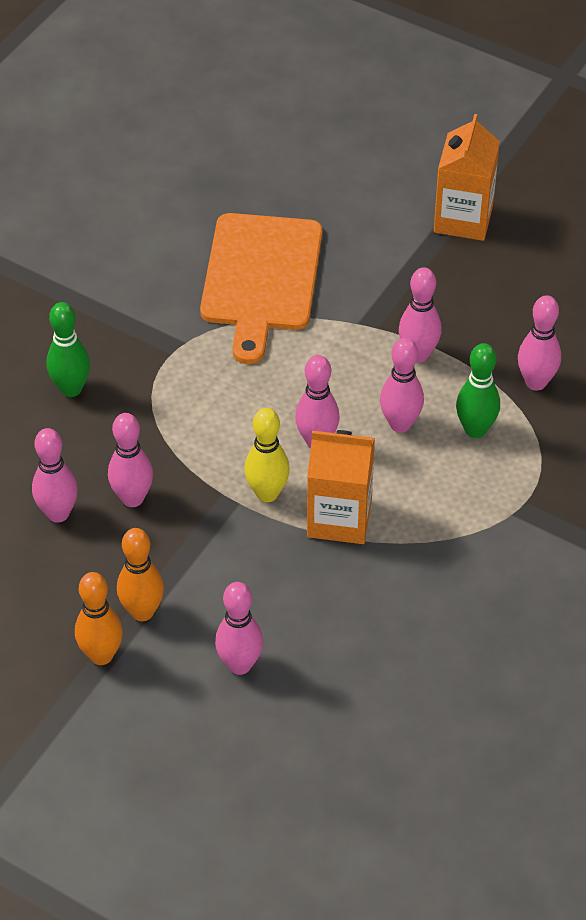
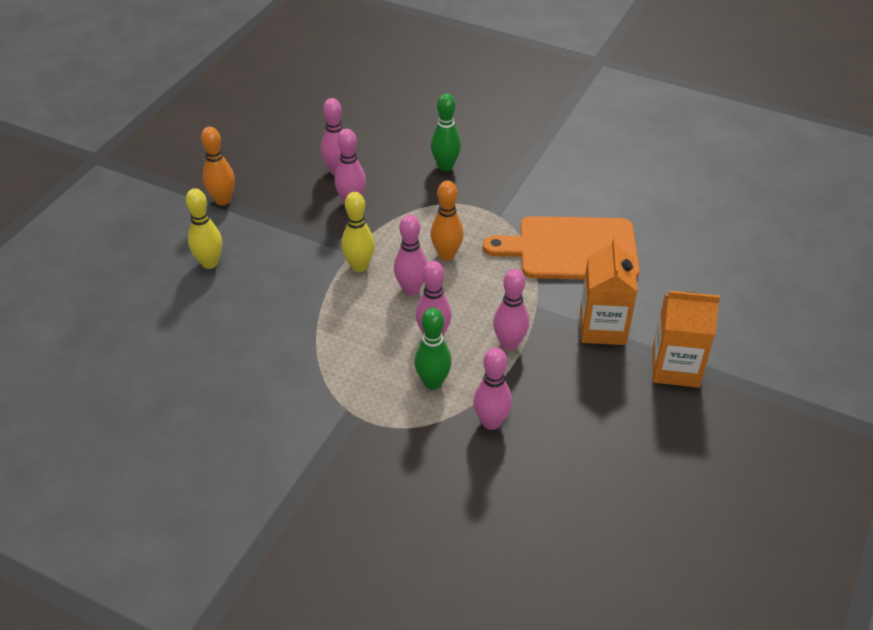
camera: 85 degrees right, 5 degrees down
(142, 612) = (256, 215): orange bowling pin -> orange bowling pin (446, 255)
(240, 665) = (210, 263): pink bowling pin -> yellow bowling pin
(339, 518) = (338, 306): orange carton -> orange carton (602, 327)

